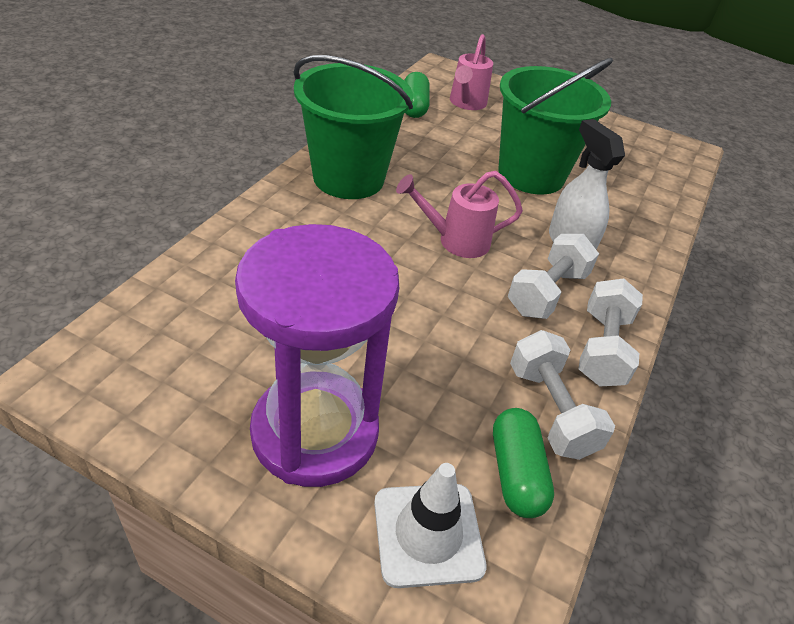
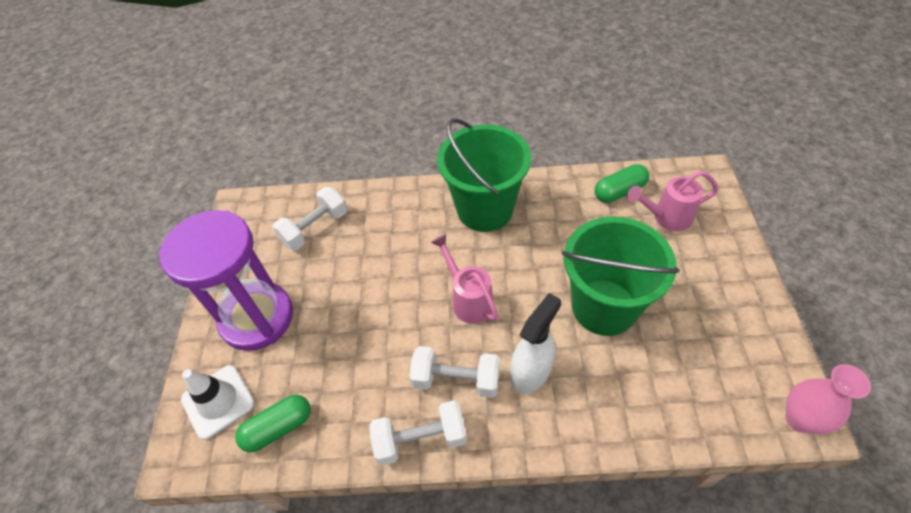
camera: 70 degrees right, 10 degrees up
(551, 410) = (339, 427): white dumbbell -> white dumbbell (315, 228)
(687, 151) = (800, 419): none -> pink vase

